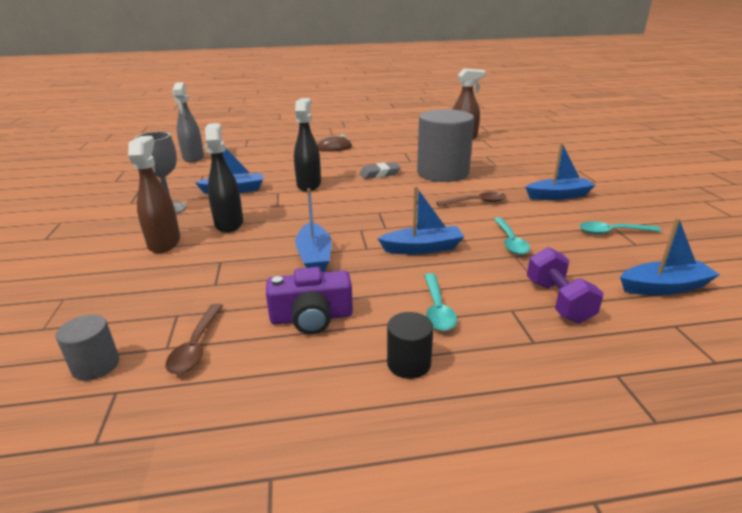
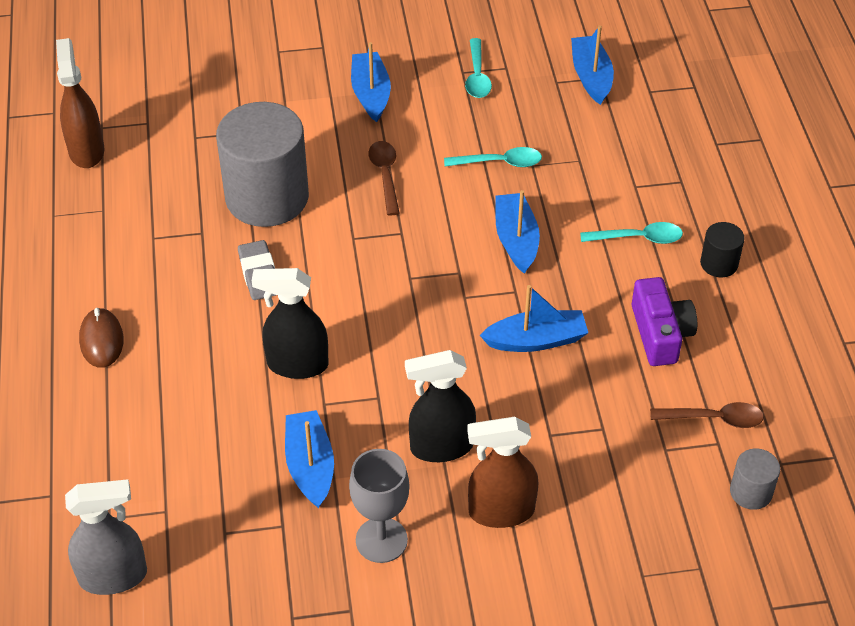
camera: 90 degrees left, 20 degrees up
(558, 301) = (619, 152): purple dumbbell -> none

